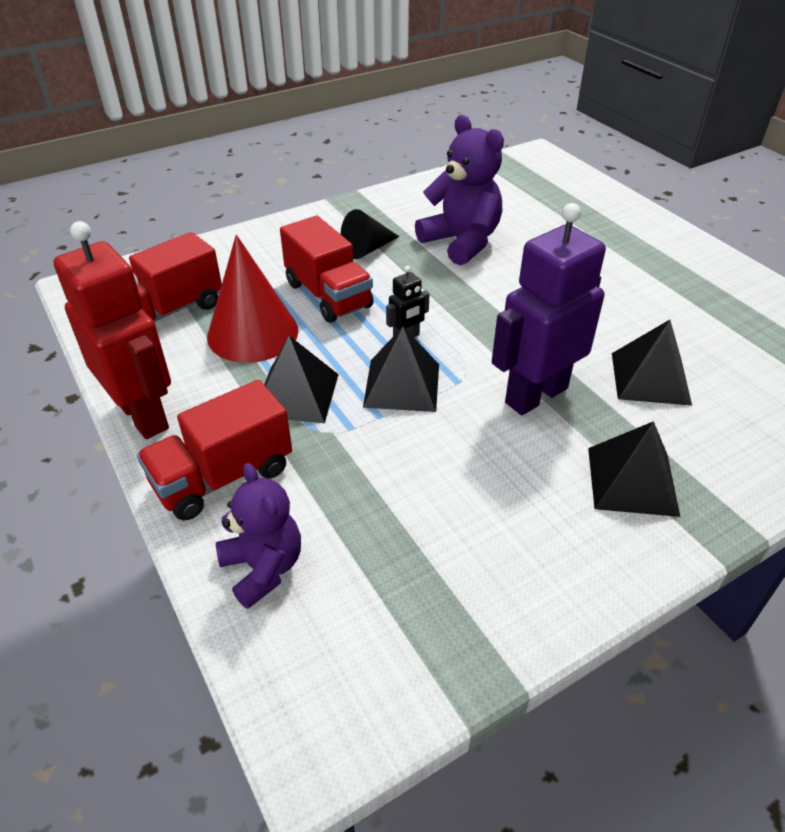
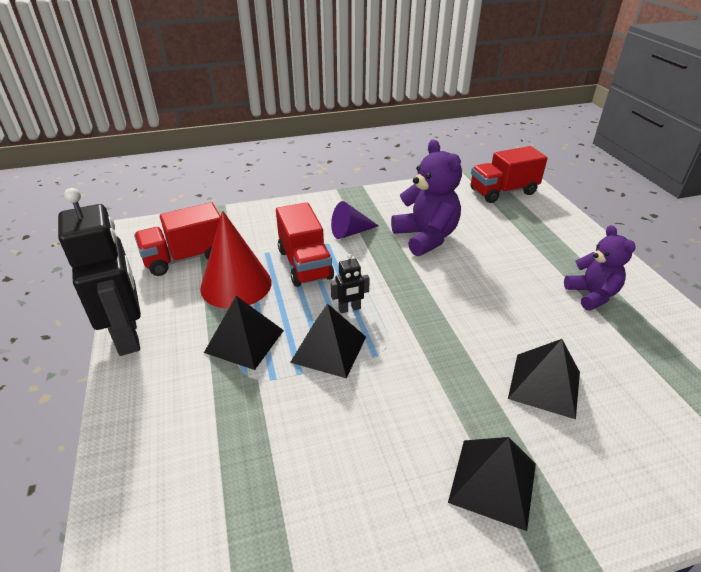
camera: 15 degrees right, 5 degrees down
(144, 415) = (128, 336): red robot -> black robot
(223, 477) = (158, 399): red truck -> red truck (503, 192)
(263, 568) = (149, 488): purple teddy bear -> purple teddy bear (591, 295)
(367, 249) = (350, 232): black cone -> purple cone
(535, 395) = (436, 380): purple robot -> none

